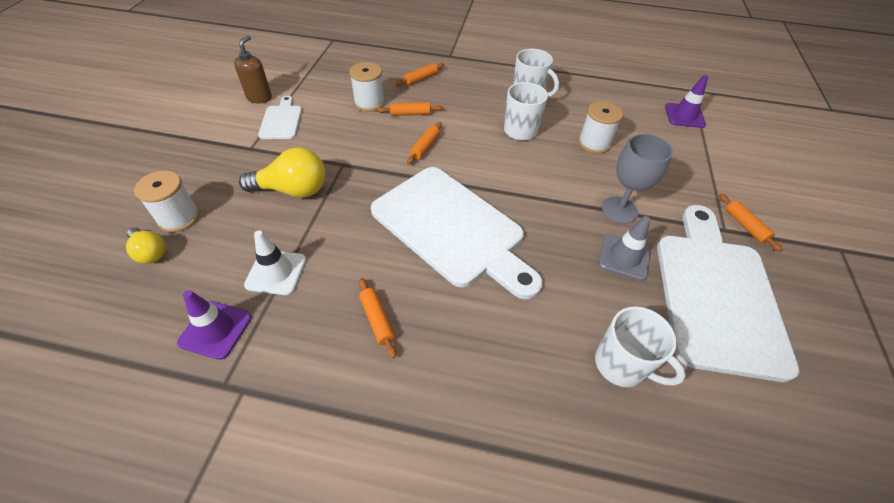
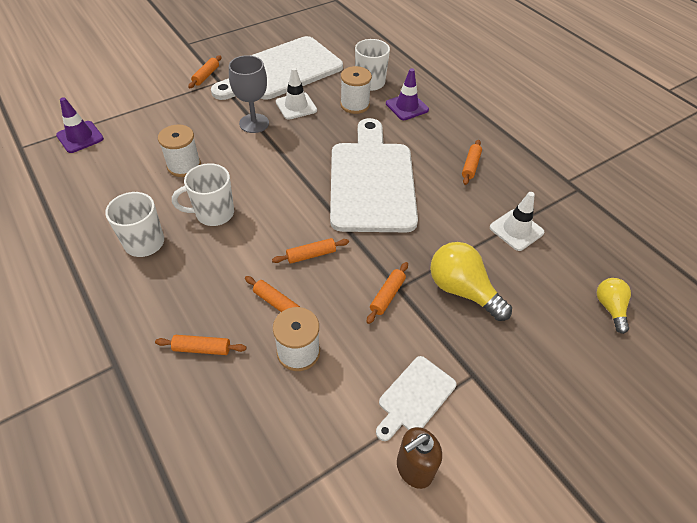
camera: 135 degrees left, 0 degrees up
(179, 218) = (577, 329): white spool -> white spool (355, 105)
(215, 330) = (573, 219): purple traffic cone -> purple traffic cone (407, 107)
(346, 155) = (387, 296): none -> orange rolling pin
(624, 257) = (296, 106): grey traffic cone -> white traffic cone

